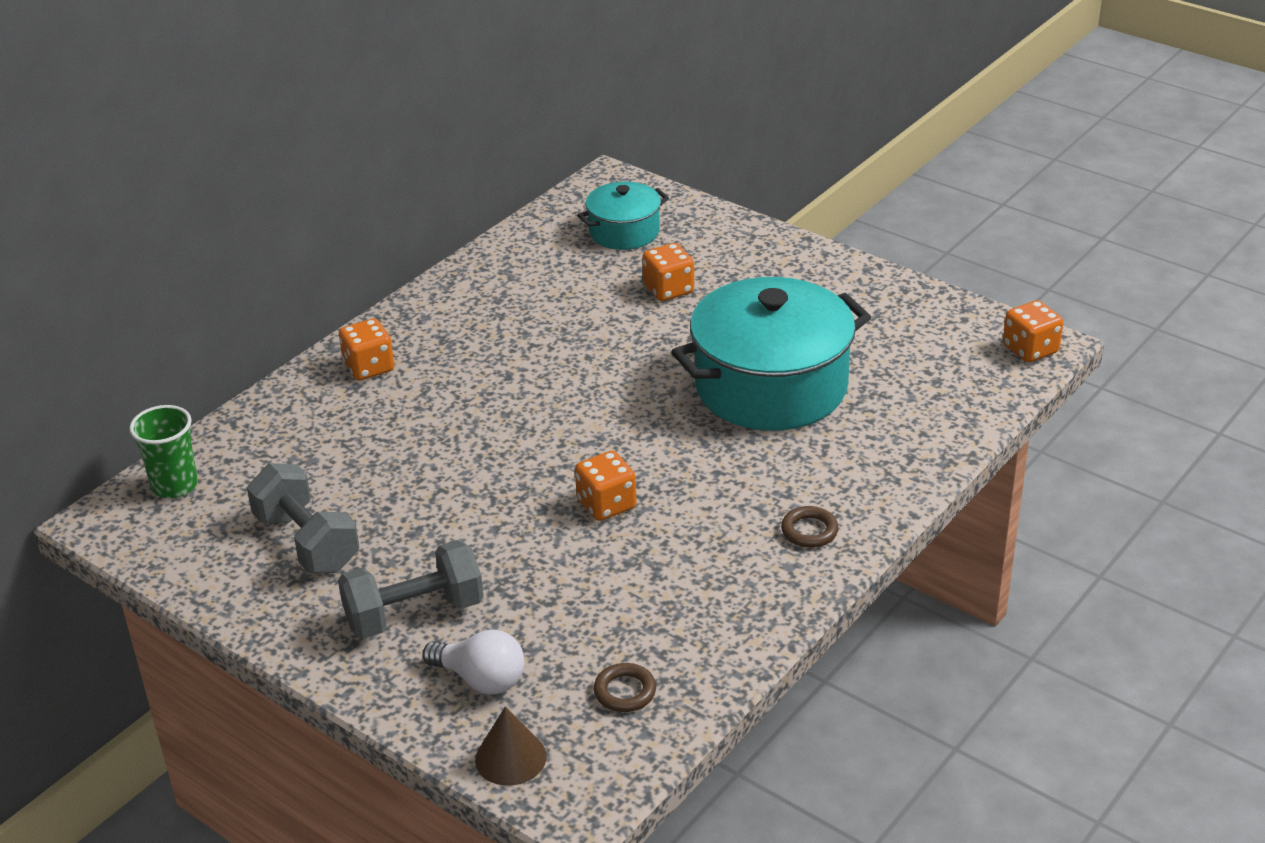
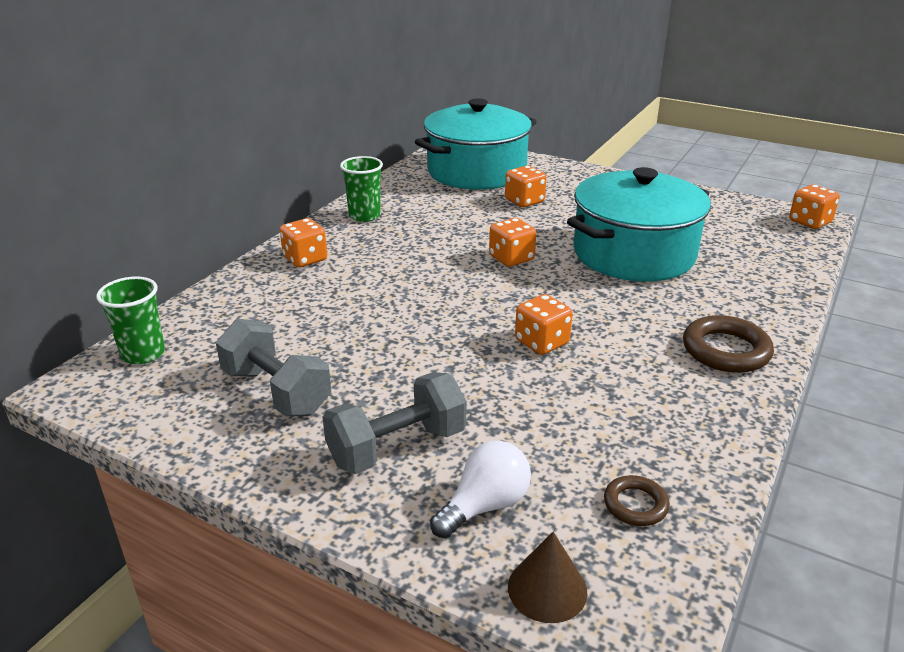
camera: 10 degrees left, 5 degrees down
(456, 302) = (364, 216): none -> green cup
(481, 679) = (485, 506): white light bulb -> white light bulb turned 60 degrees counterclockwise
(616, 383) = (511, 258): none -> orange dice
(624, 232) = (476, 172): turquoise pot -> turquoise pot, size x1.91
(809, 531) = (726, 350): brown ring -> brown ring, size x1.73

